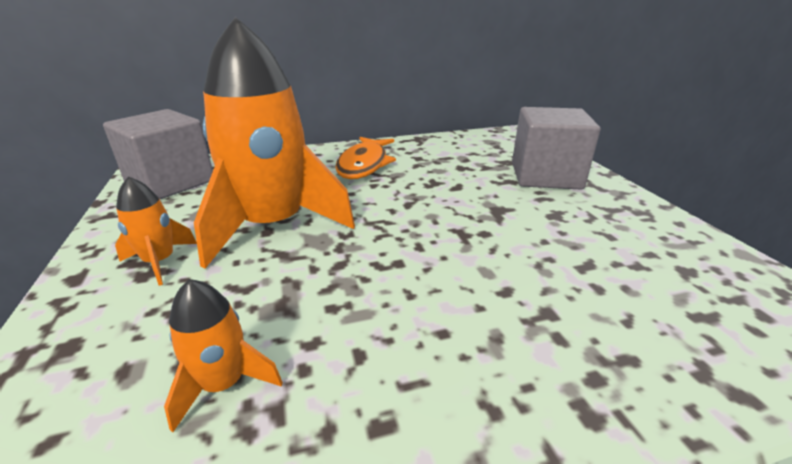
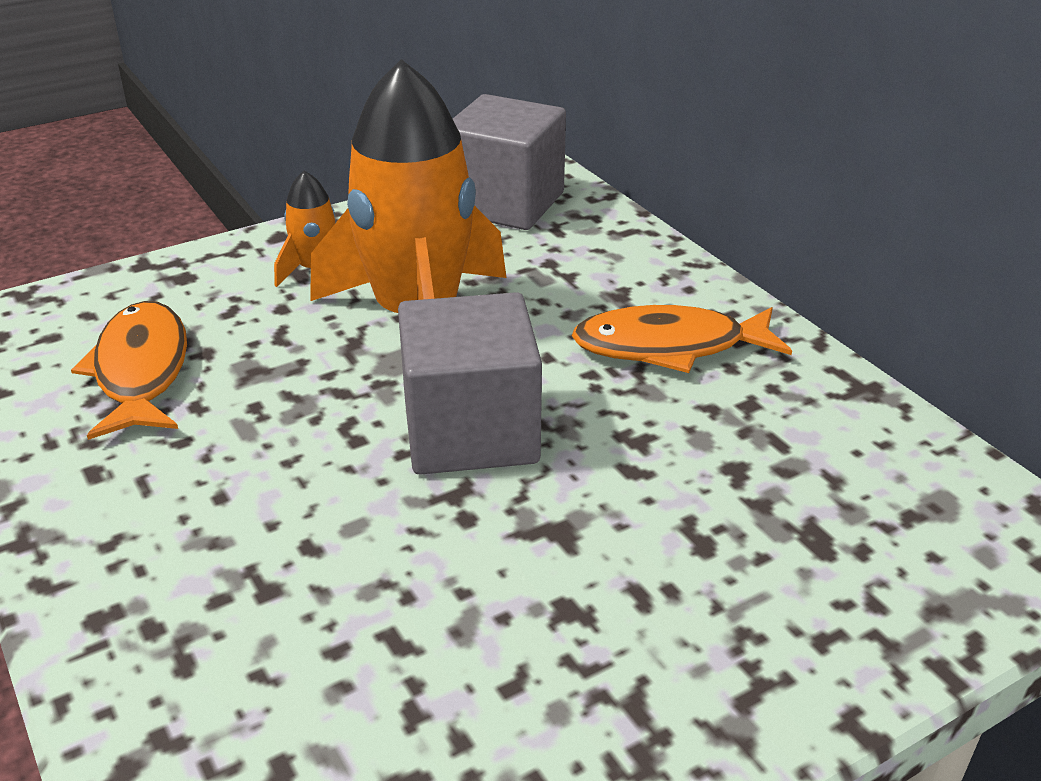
camera: 75 degrees right, 5 degrees up
(224, 384) = (141, 371): orange rocket -> orange fish
(545, 176) = (764, 600): grey cube -> grey cube (470, 432)

